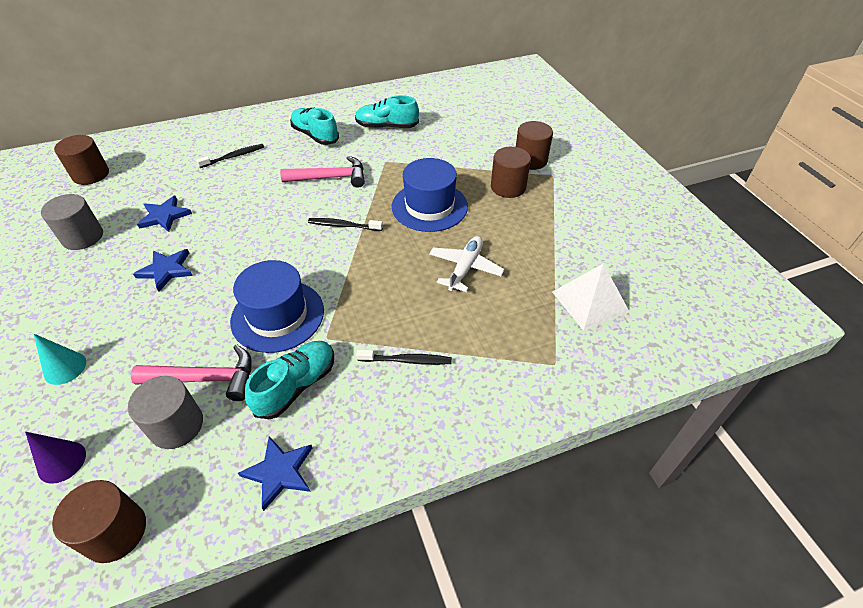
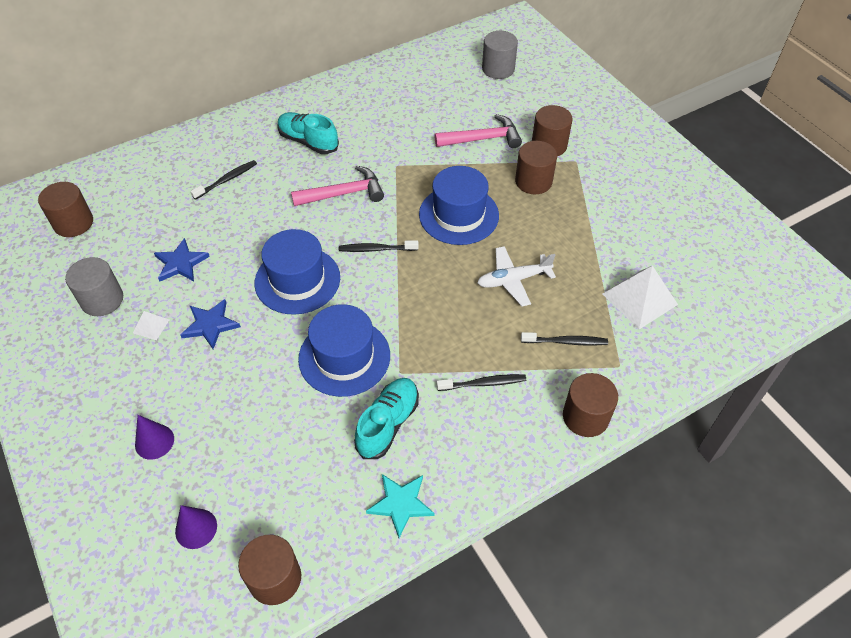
camera: 10 degrees left, 5 degrees up
(65, 368) = (154, 441): turquoise cone -> purple cone
(113, 264) = (151, 326): none -> white pyramid
(176, 425) = (289, 478): grey cylinder -> grey cylinder (498, 69)
(206, 379) = (299, 430): pink hammer -> pink hammer (483, 139)
(261, 242) = (297, 280): none -> blue hat
(279, 472) = (401, 504): blue star -> turquoise star
(386, 126) = (384, 120): turquoise shoe -> none
(465, 268) = (513, 280): white plane -> white plane turned 120 degrees counterclockwise
(503, 332) = (566, 342): none -> black toothbrush
(506, 410) = (585, 417): none -> brown cylinder

